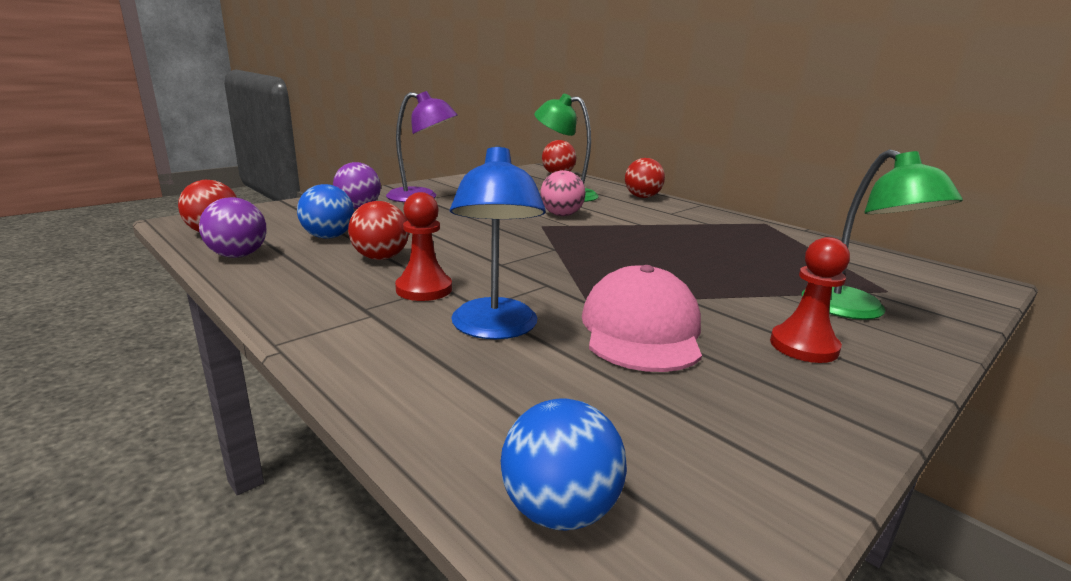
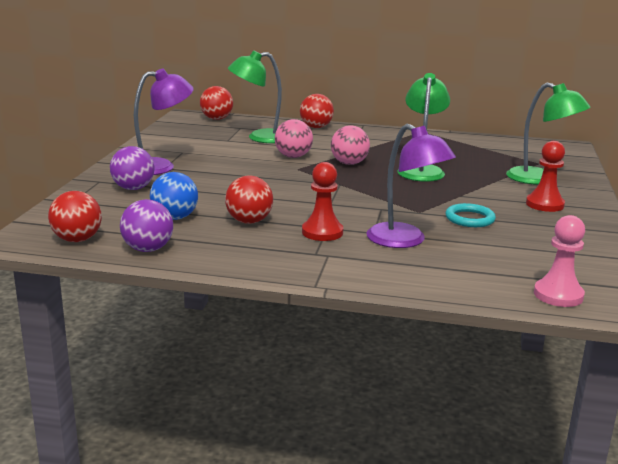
camera: 35 degrees left, 0 degrees up
(495, 329) = (405, 241): blue lamp -> purple lamp
(559, 510) = (558, 295): blue ball -> pink pawn
(608, 233) = (349, 163): none -> pink ball
(641, 330) = (470, 219): pink cap -> turquoise ring
(685, 258) = (421, 170): none -> green lamp

